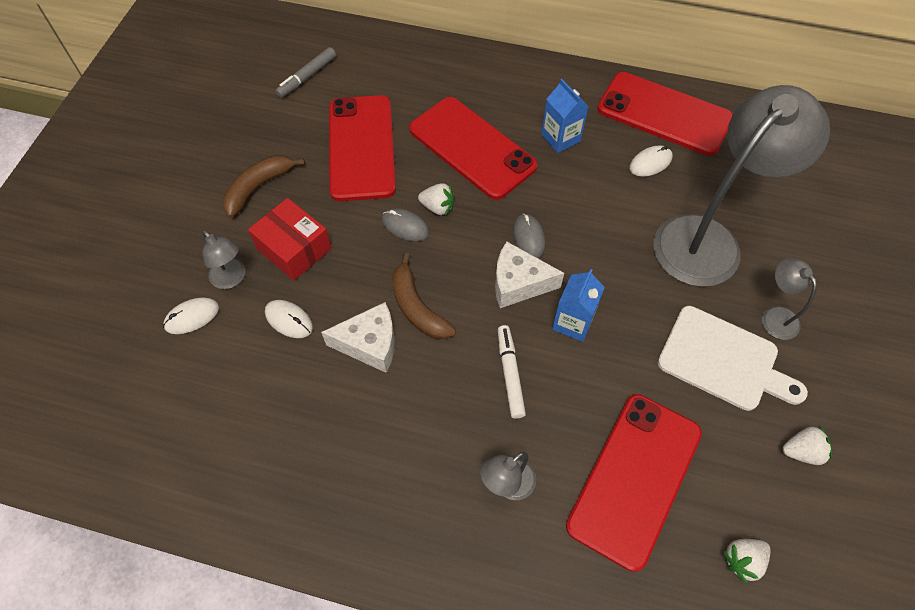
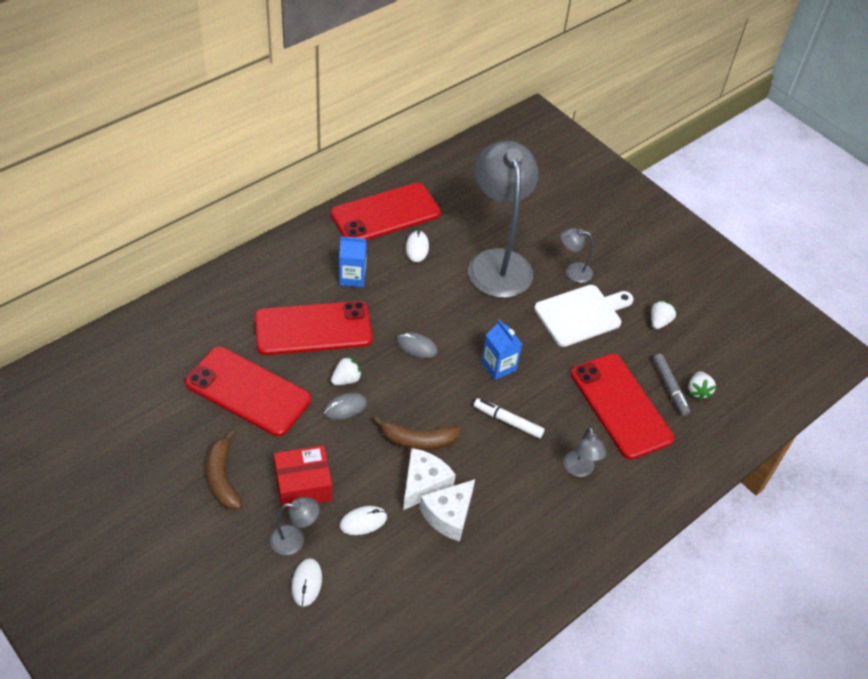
camera: 60 degrees left, 10 degrees down
(307, 77) = (138, 384): grey marker -> grey marker (670, 387)
(518, 283) = (447, 375): white cheese -> white cheese (448, 515)

